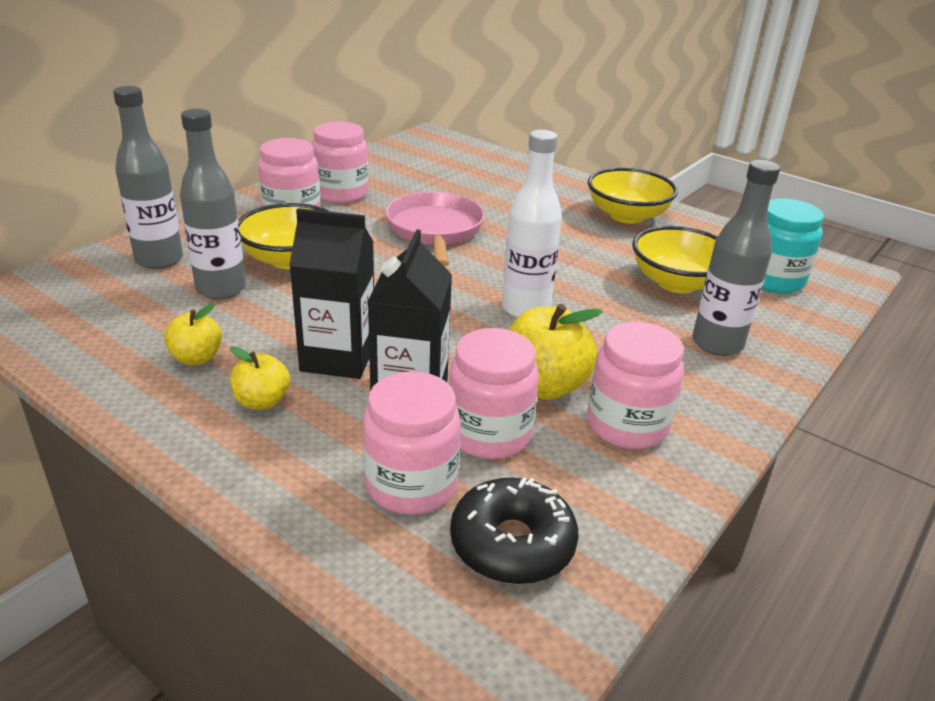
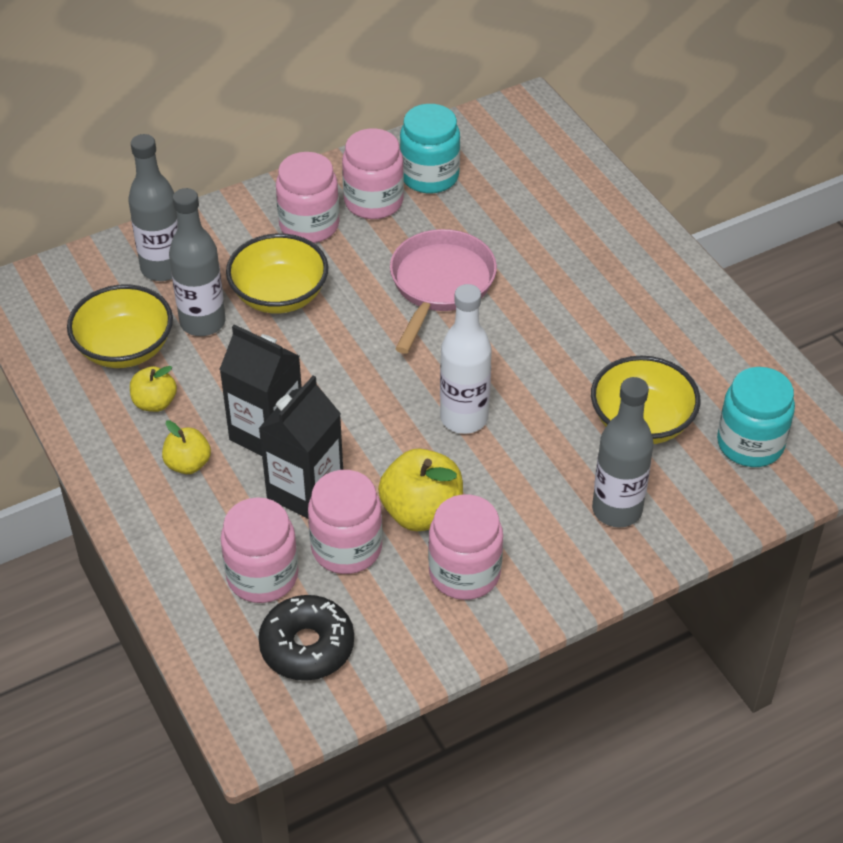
camera: 25 degrees right, 15 degrees up
(379, 175) = (429, 176): none -> turquoise jar
(627, 216) = (666, 307): yellow bowl -> yellow bowl (125, 348)

